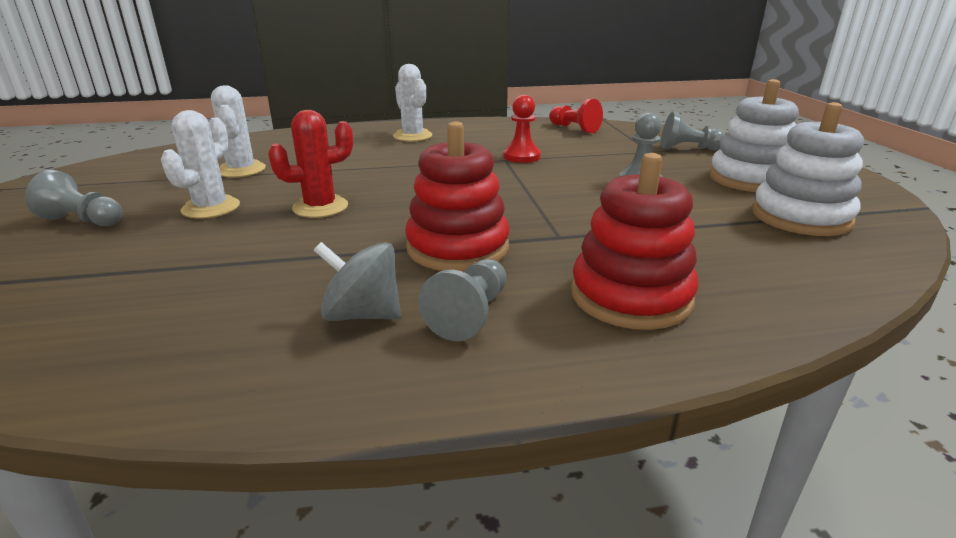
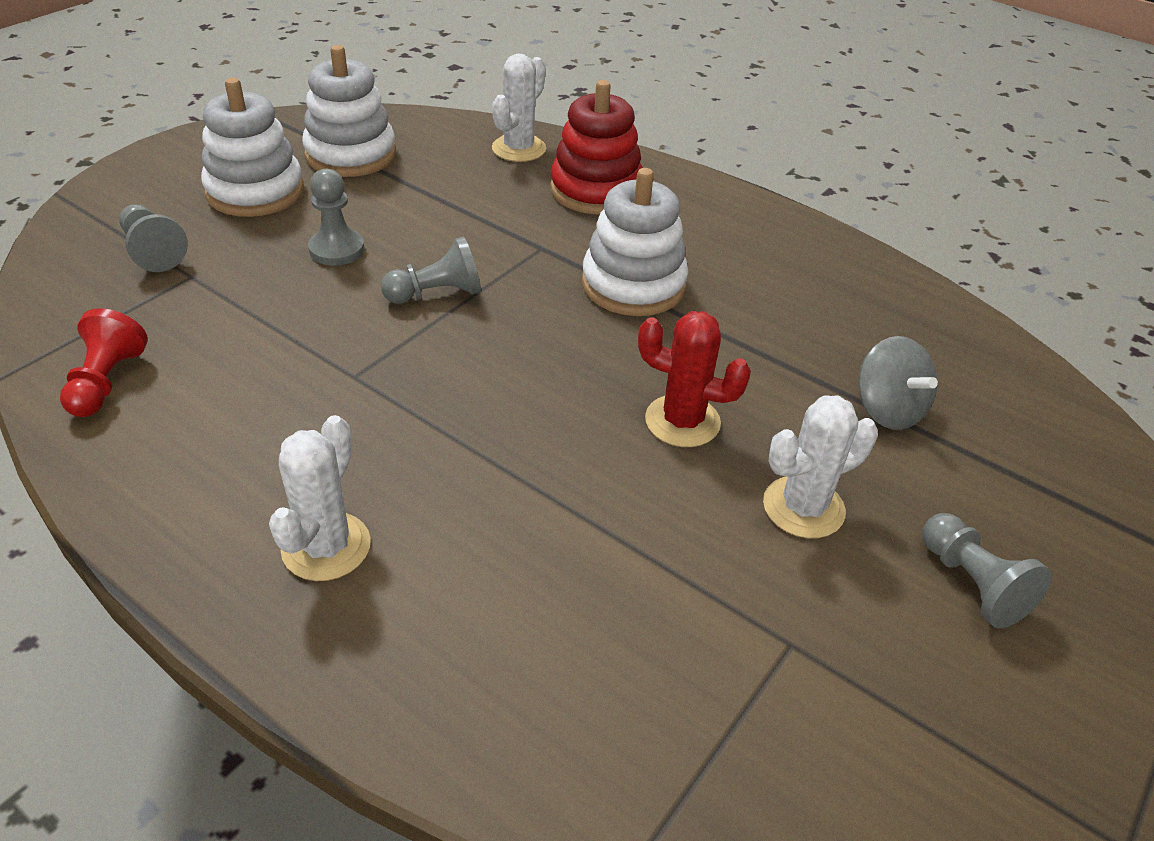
camera: 135 degrees left, 15 degrees up
(241, 170) = (701, 612): white cactus -> white cactus (519, 149)
(362, 314) = (770, 274): grey spinning top -> grey spinning top (887, 410)
(457, 248) = (633, 285): red stacking toy -> white stacking toy
(470, 314) = (705, 236): grey pawn -> grey pawn (437, 294)
(521, 156) = (327, 367): red pawn -> none

